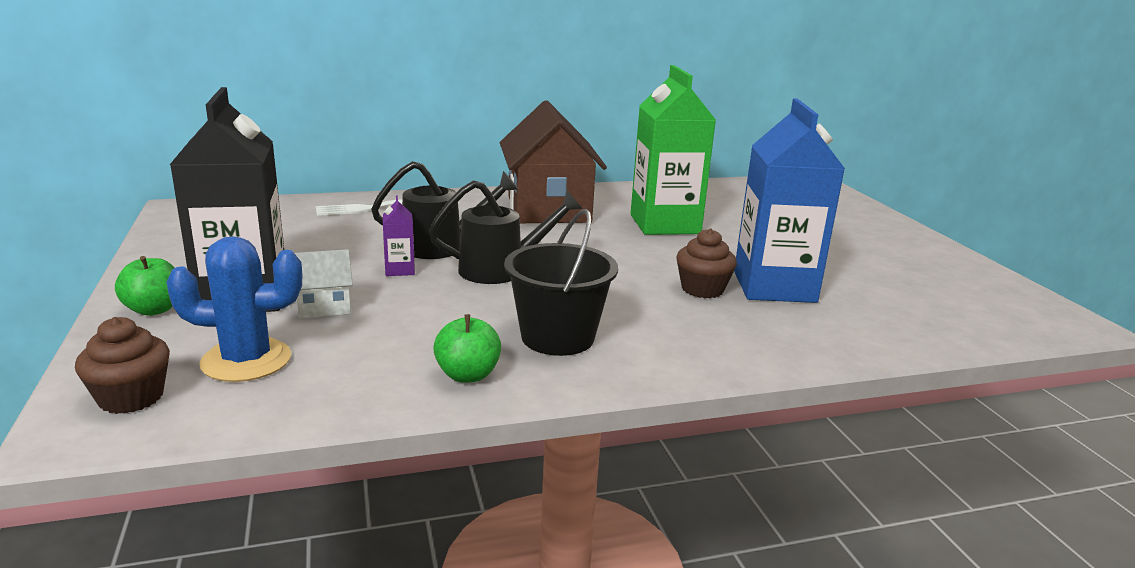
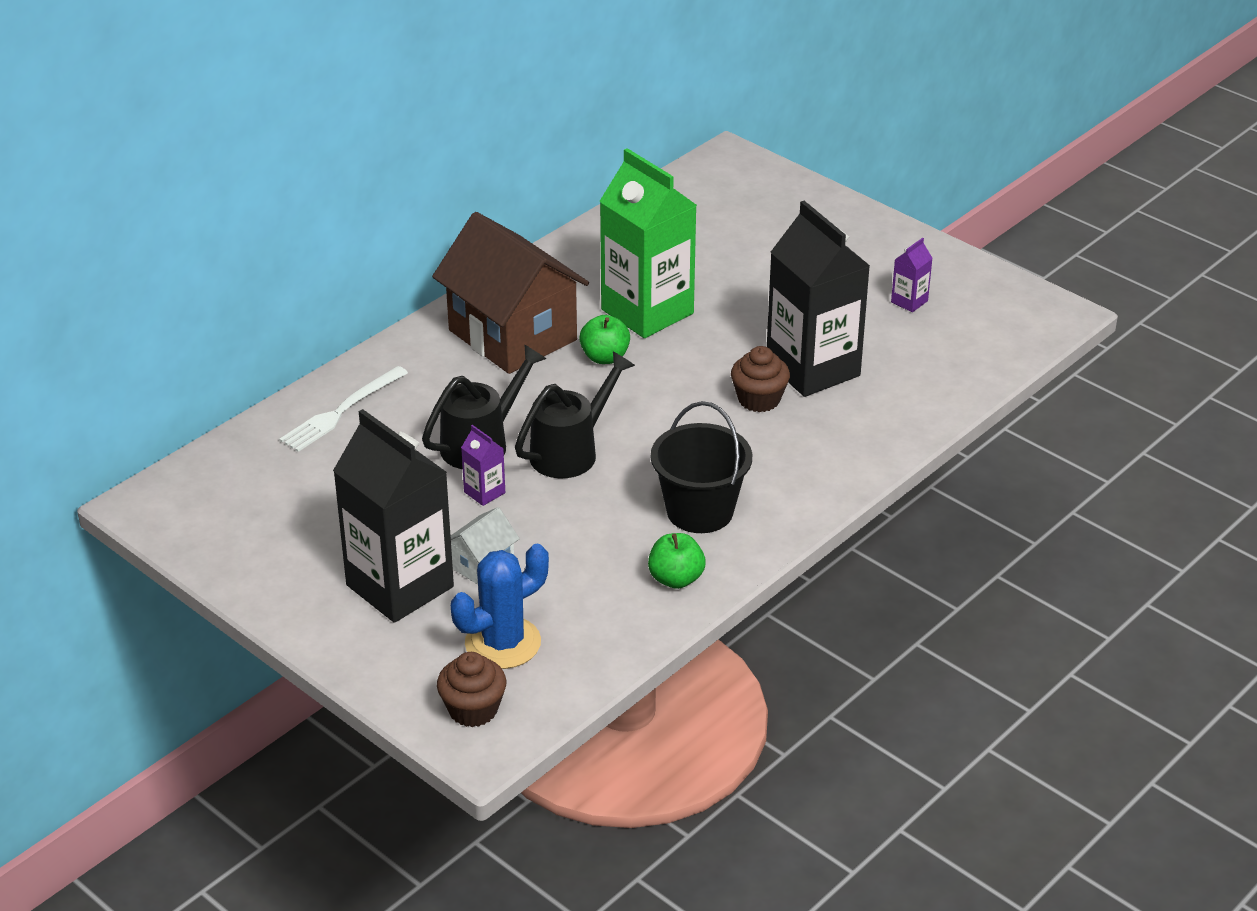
camera: 30 degrees left, 15 degrees up
(154, 309) = (350, 634): green apple -> green apple (605, 357)
(774, 287) = (813, 369): blue carton -> black carton
(908, 276) = (909, 301): none -> purple carton

